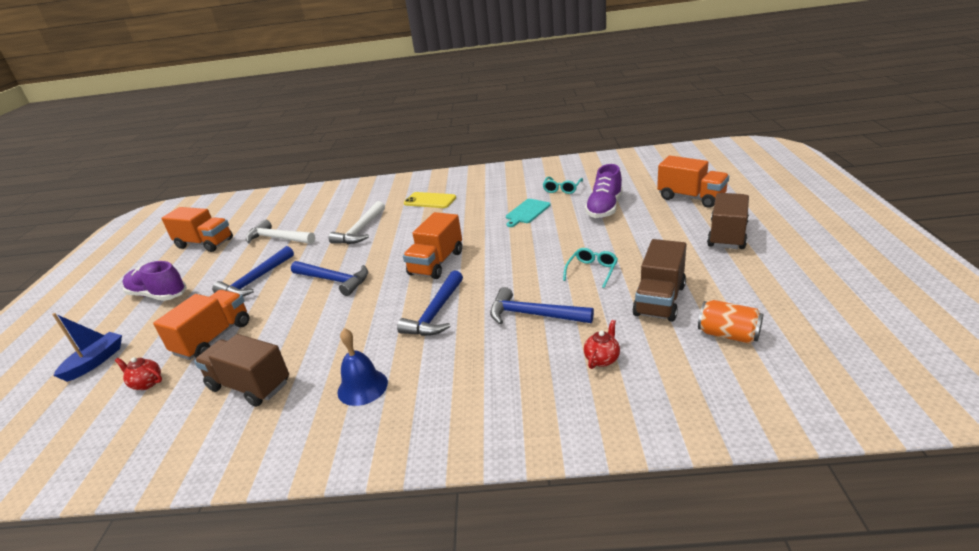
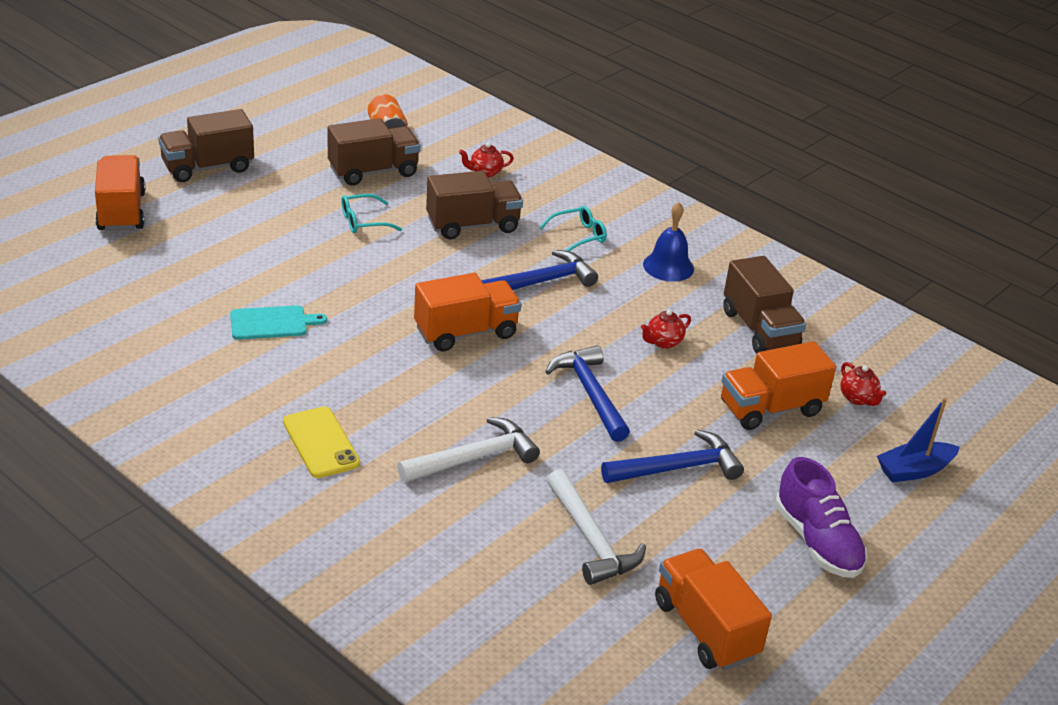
camera: 145 degrees left, 5 degrees up
(315, 331) = (663, 342): none -> red teapot
(533, 315) = (473, 225): blue hammer -> brown truck
(562, 189) = (170, 323): turquoise glasses -> turquoise glasses (579, 236)
(604, 208) = (205, 264): purple shoe -> none

